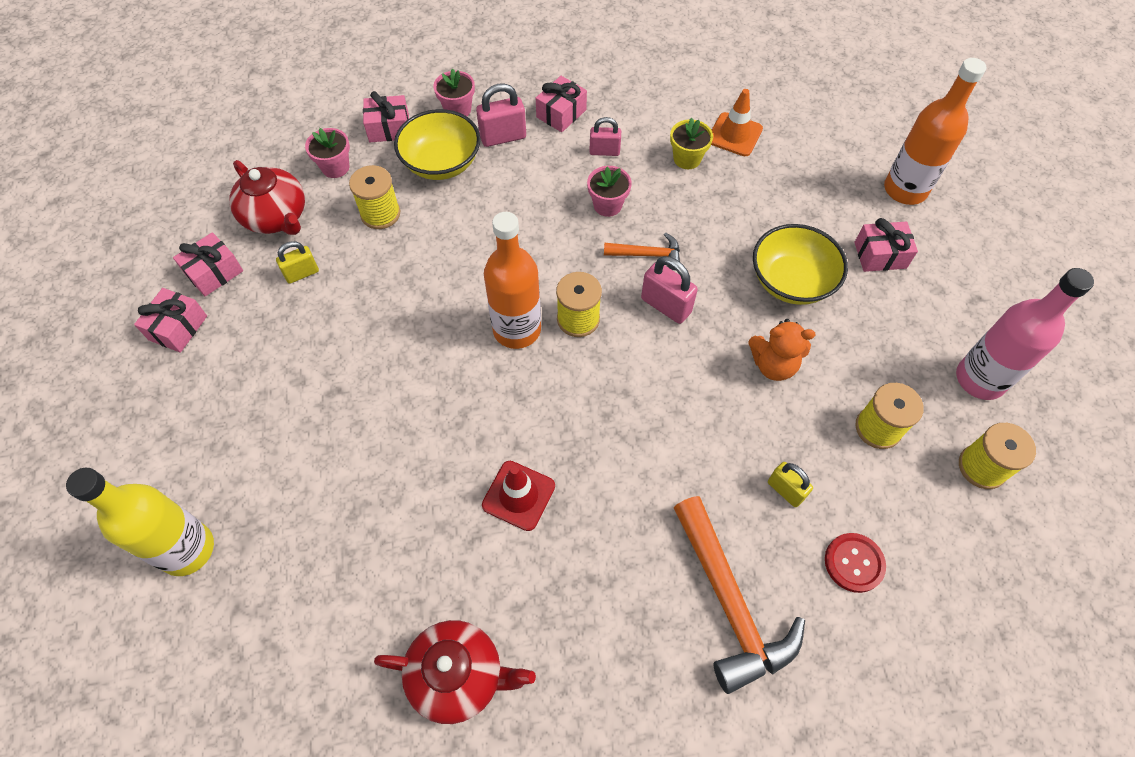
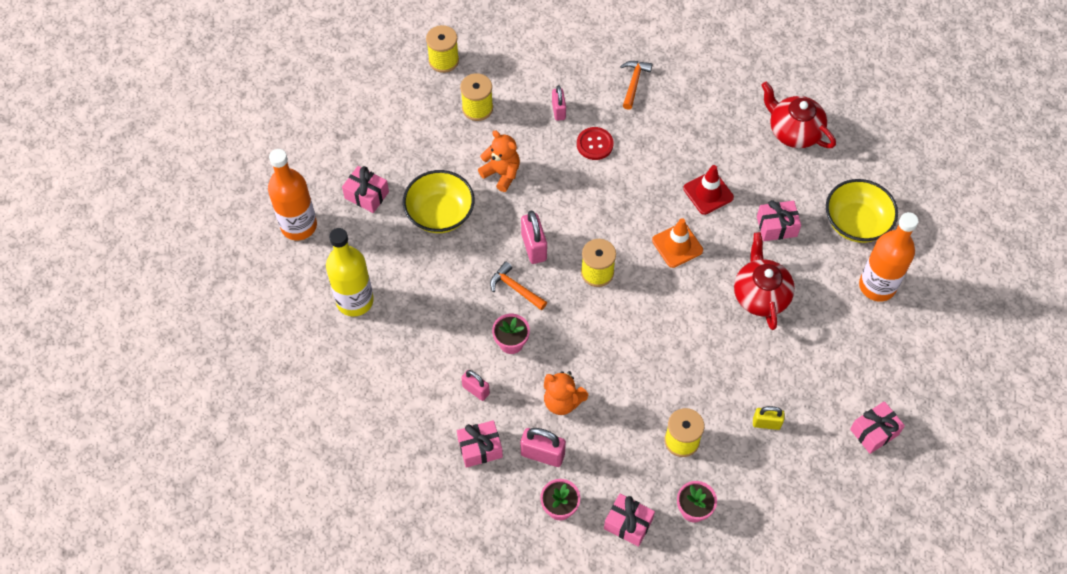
camera: 145 degrees left, 0 degrees up
(187, 549) = (916, 275): yellow bottle -> yellow bottle (355, 301)
(214, 273) = (831, 464): pink gift -> pink gift (776, 226)
(276, 217) = (763, 488): red teapot -> red teapot (760, 295)
(441, 163) = (607, 459): yellow bowl -> yellow bowl (856, 223)
(517, 329) = (642, 290): orange bottle -> orange bottle (877, 286)
(518, 185) = (562, 401): none -> orange teddy bear
(687, 159) = (421, 344): yellow flower pot -> none
(729, 603) = (634, 83): orange hammer -> orange hammer, size x0.52
(734, 135) = (367, 342): orange traffic cone -> orange traffic cone (677, 245)
(785, 490) = (558, 111): yellow padlock -> pink padlock
(854, 563) = (555, 62): red button -> red button (594, 144)
(980, 379) = (393, 97): pink bottle -> none

